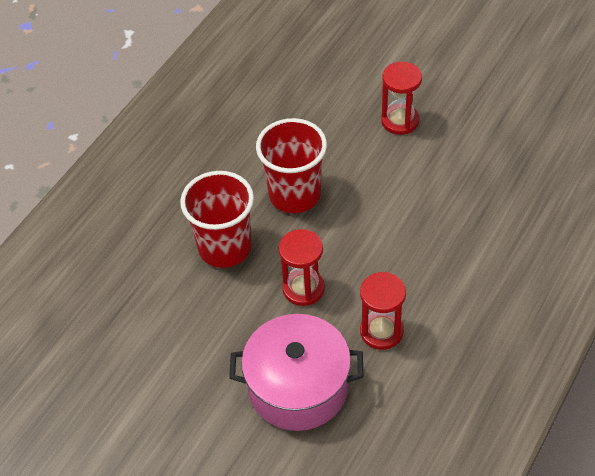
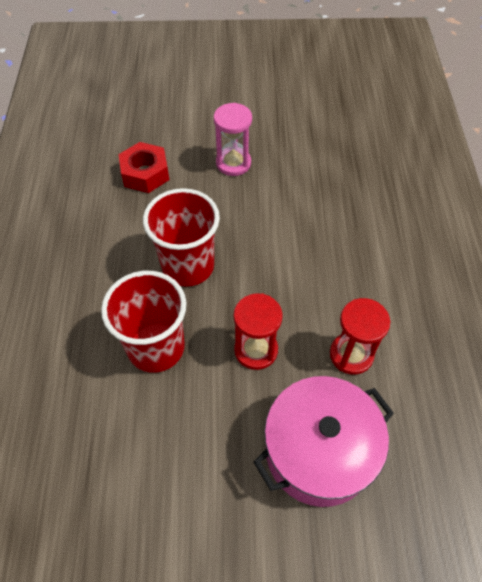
camera: 35 degrees left, 5 degrees up
(312, 97) = (145, 174): none -> red nut
(400, 121) = (233, 163): red hourglass -> pink hourglass

